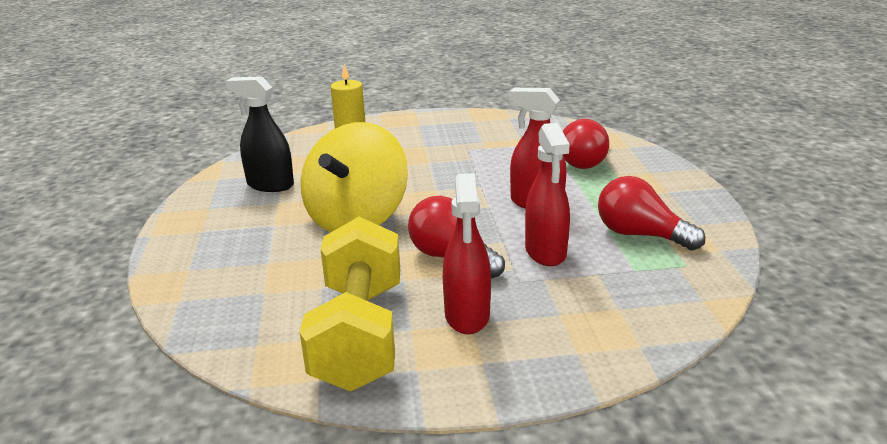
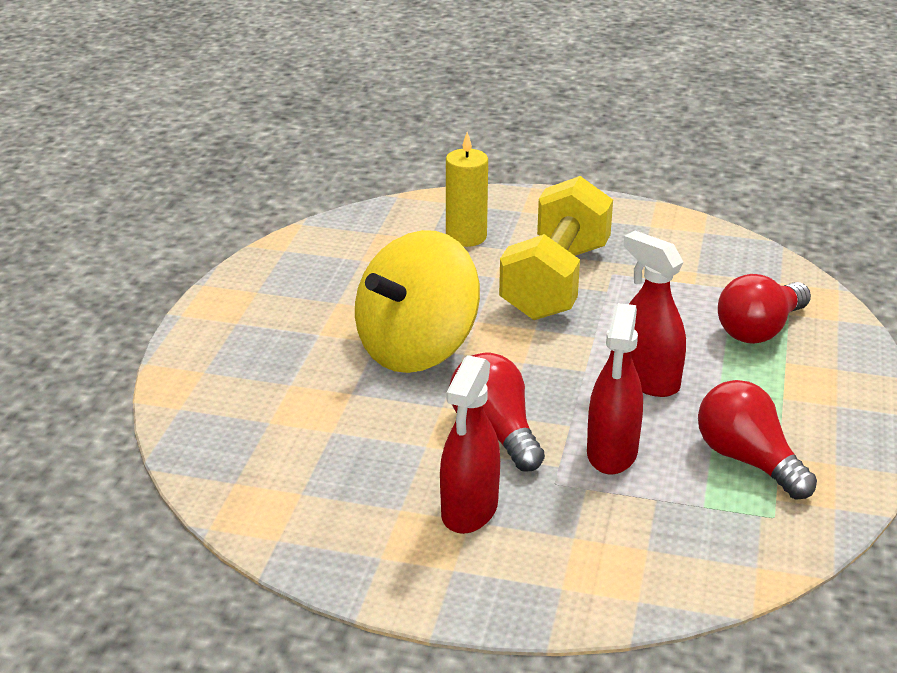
camera: 20 degrees right, 5 degrees up
(270, 185) = (340, 274): black spray bottle -> none
(359, 334) = (342, 500): yellow dumbbell -> yellow dumbbell (555, 281)

